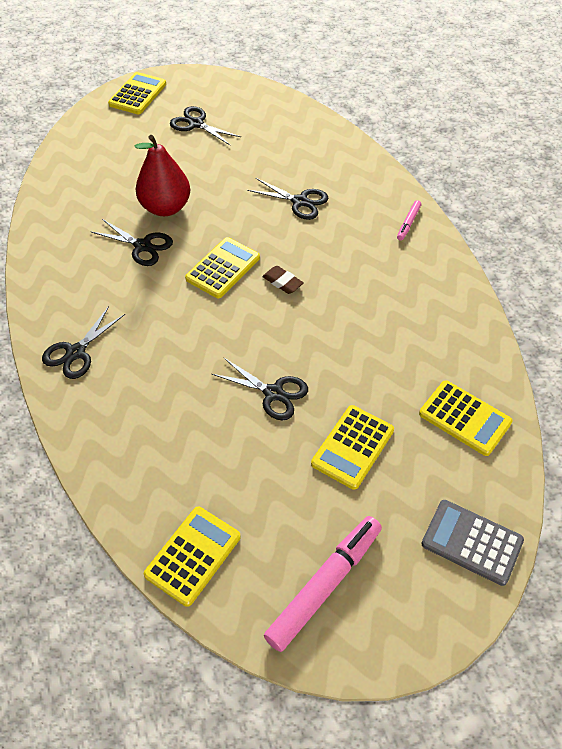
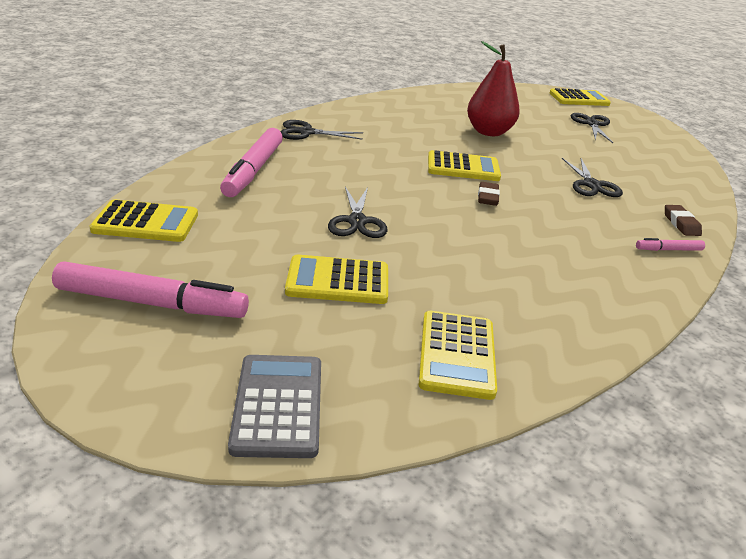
camera: 55 degrees right, 20 degrees down
(136, 432) = (253, 170): none -> pink marker
(142, 246) = (438, 132): black scissors -> none
(381, 190) = (681, 224): none -> brown eraser

